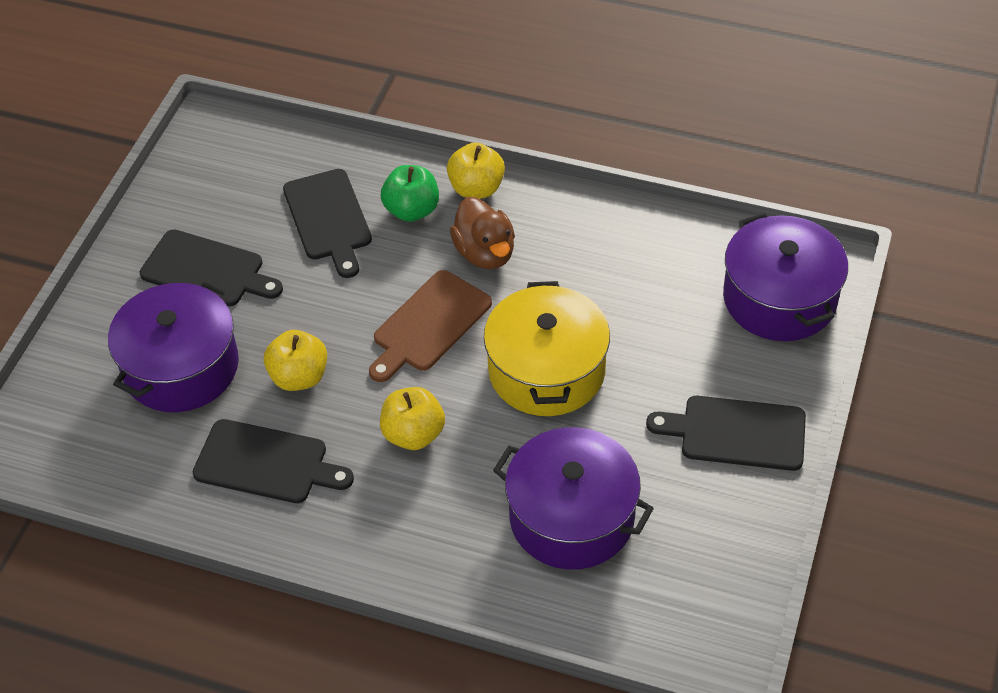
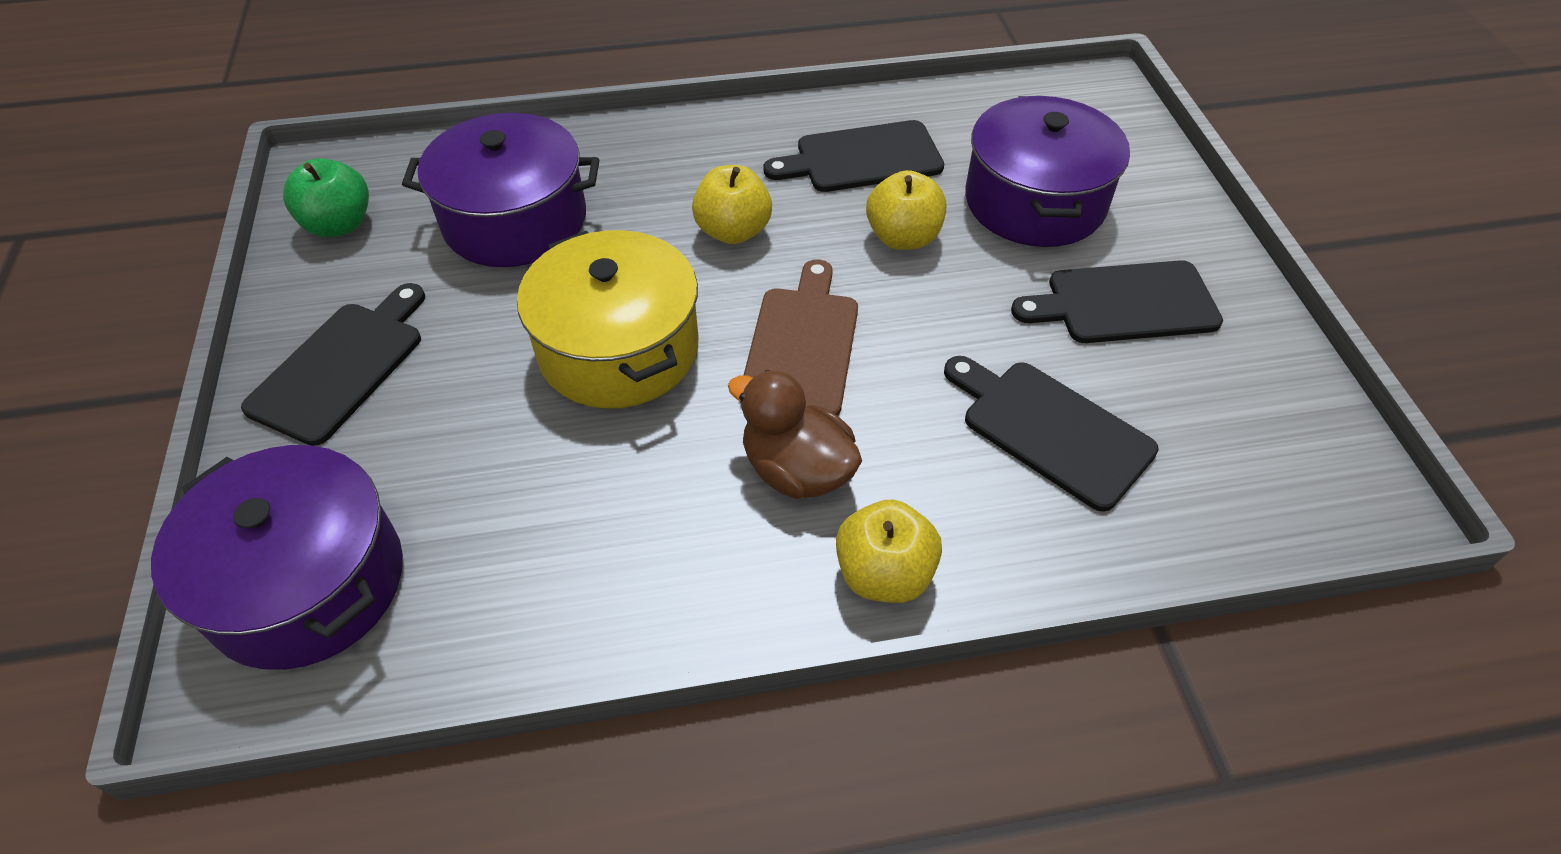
camera: 150 degrees right, 0 degrees up
(412, 210) = (950, 493): green apple -> green apple (339, 225)
(736, 433) = (341, 366): black cutting board -> black cutting board turned 45 degrees counterclockwise

